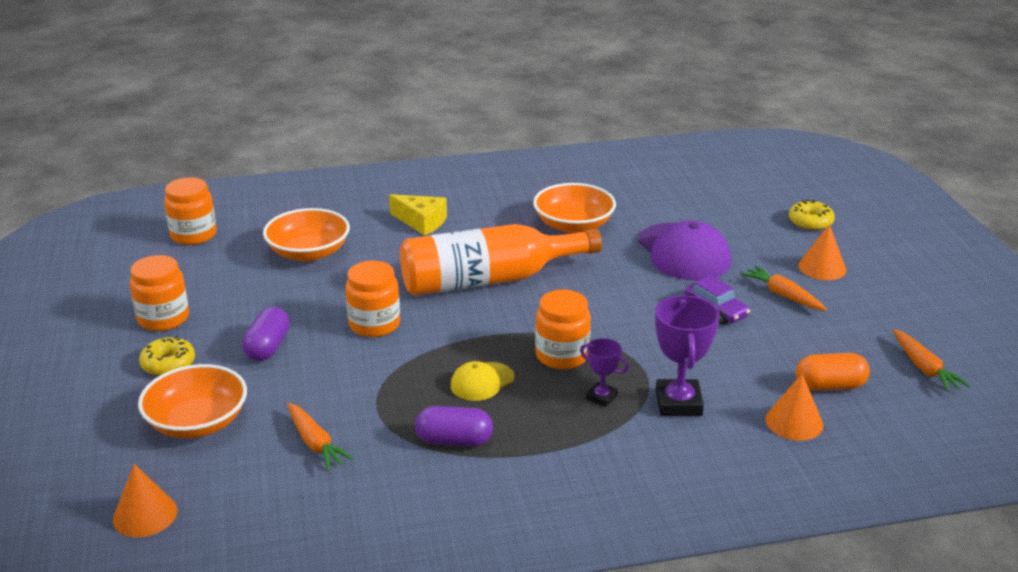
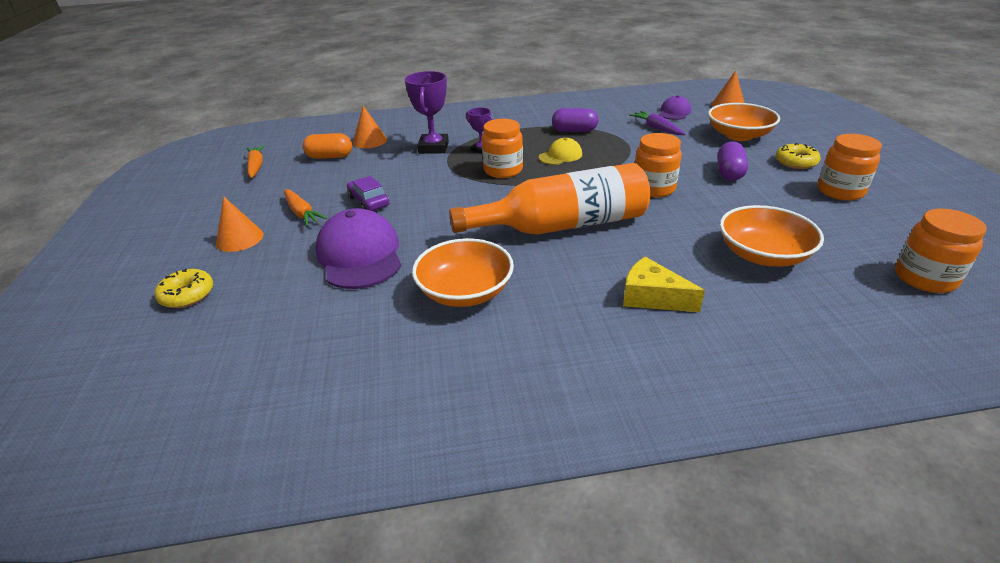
camera: 175 degrees left, 5 degrees up
(260, 493) = (674, 112): none -> purple cap
(315, 444) = (656, 128): orange carrot -> purple carrot

